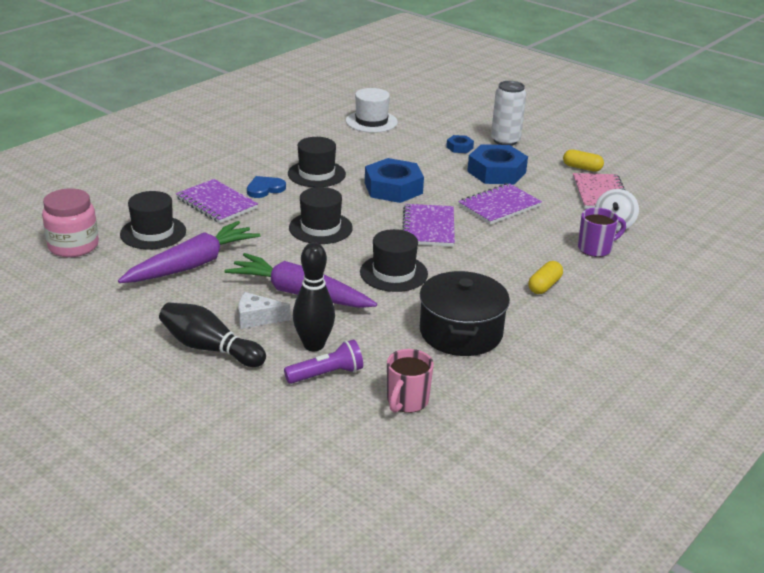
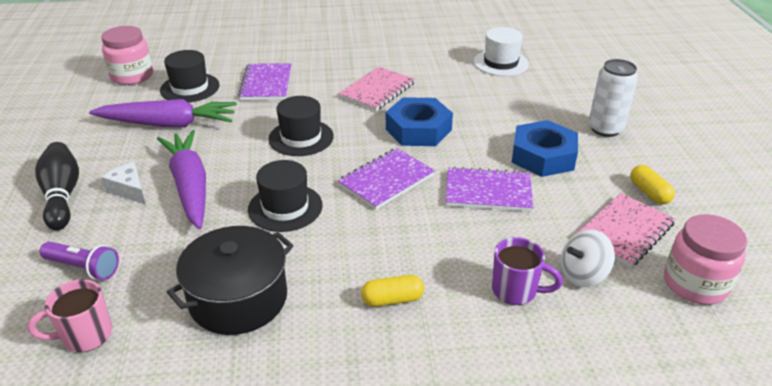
camera: 45 degrees right, 5 degrees up
(265, 189) = (318, 86): blue heart -> none
(313, 345) = (121, 236): black bowling pin -> none
(316, 174) = (377, 90): black hat -> pink notebook
(459, 147) = (545, 117): blue nut -> none
(666, 204) = (695, 284): none -> pink jar

